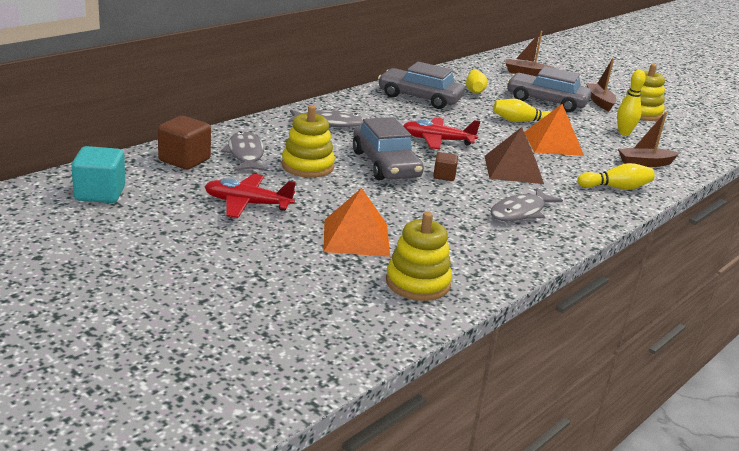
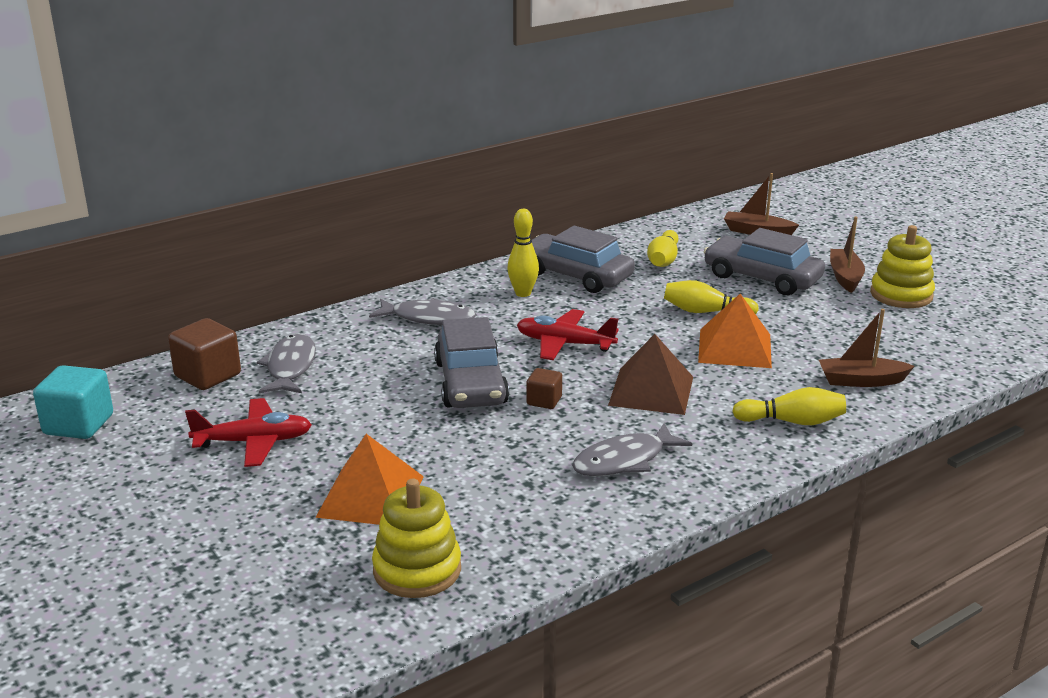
camera: 15 degrees right, 0 degrees up
(247, 204) = (254, 442): red plane -> red plane turned 150 degrees clockwise
(307, 166) = (363, 385): yellow stacking toy -> none
(624, 133) = (855, 329): yellow bowling pin -> yellow bowling pin (523, 293)

